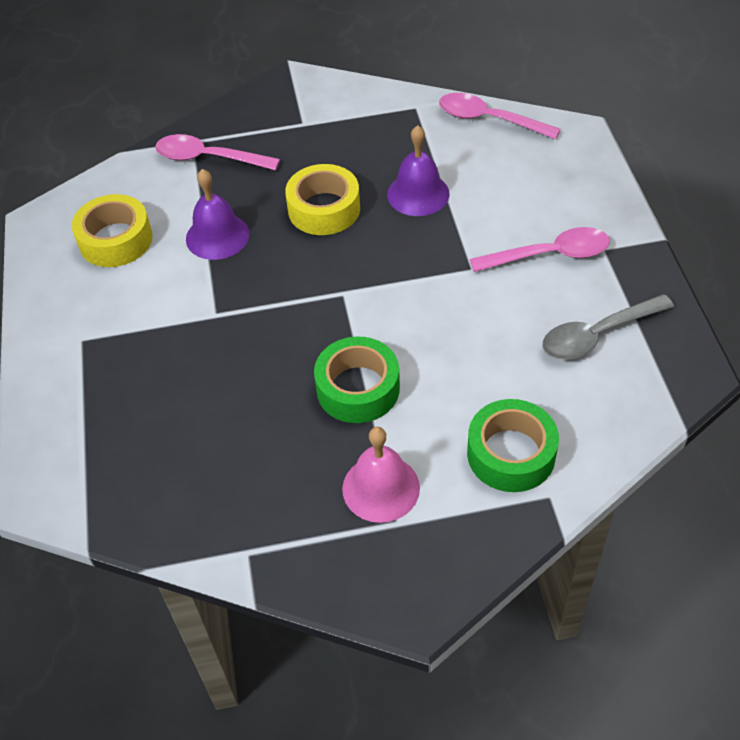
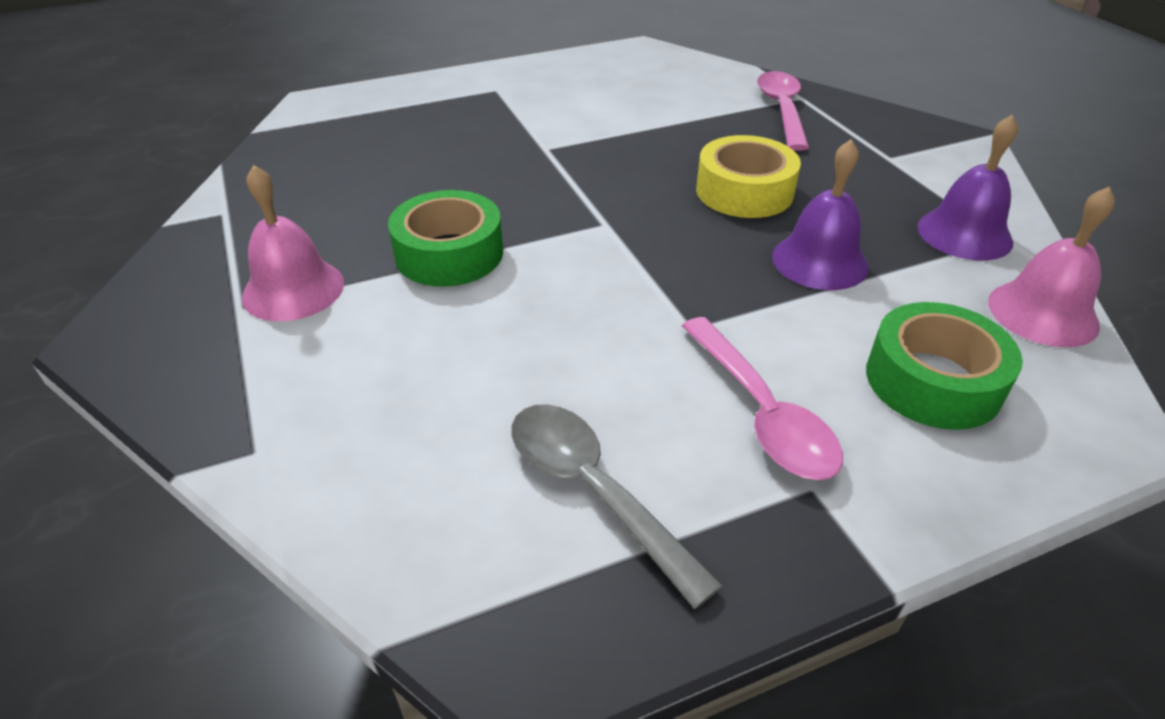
camera: 75 degrees right, 10 degrees down
(115, 240) = (631, 83): yellow tape -> none
(217, 236) = (662, 132): purple bell -> purple bell (964, 234)
(488, 119) = (1042, 313): pink spoon -> pink bell
(511, 454) = (337, 401): green tape -> green tape (933, 381)

